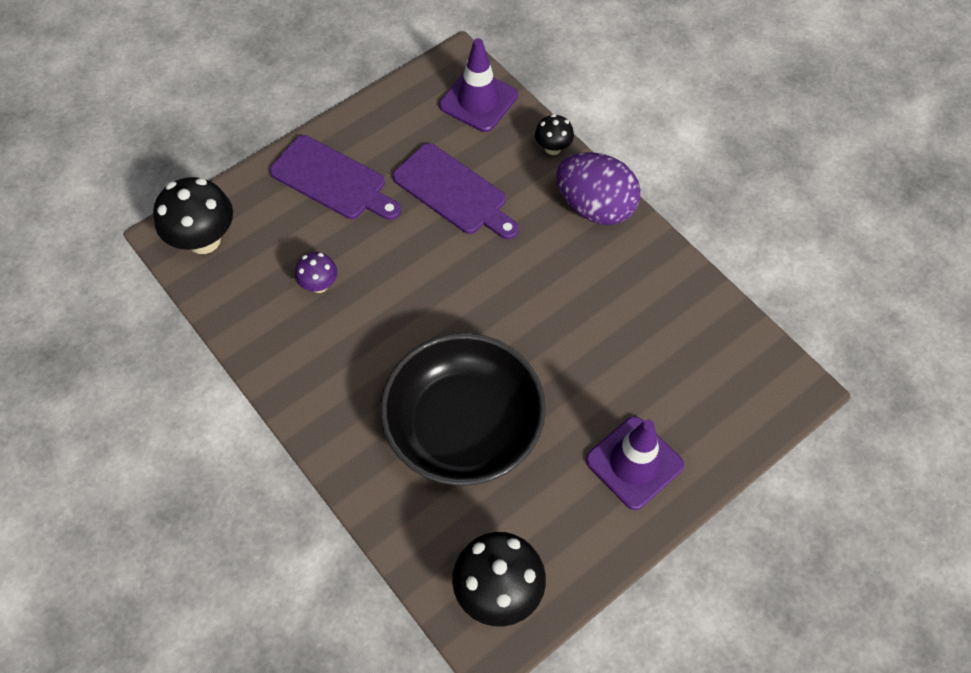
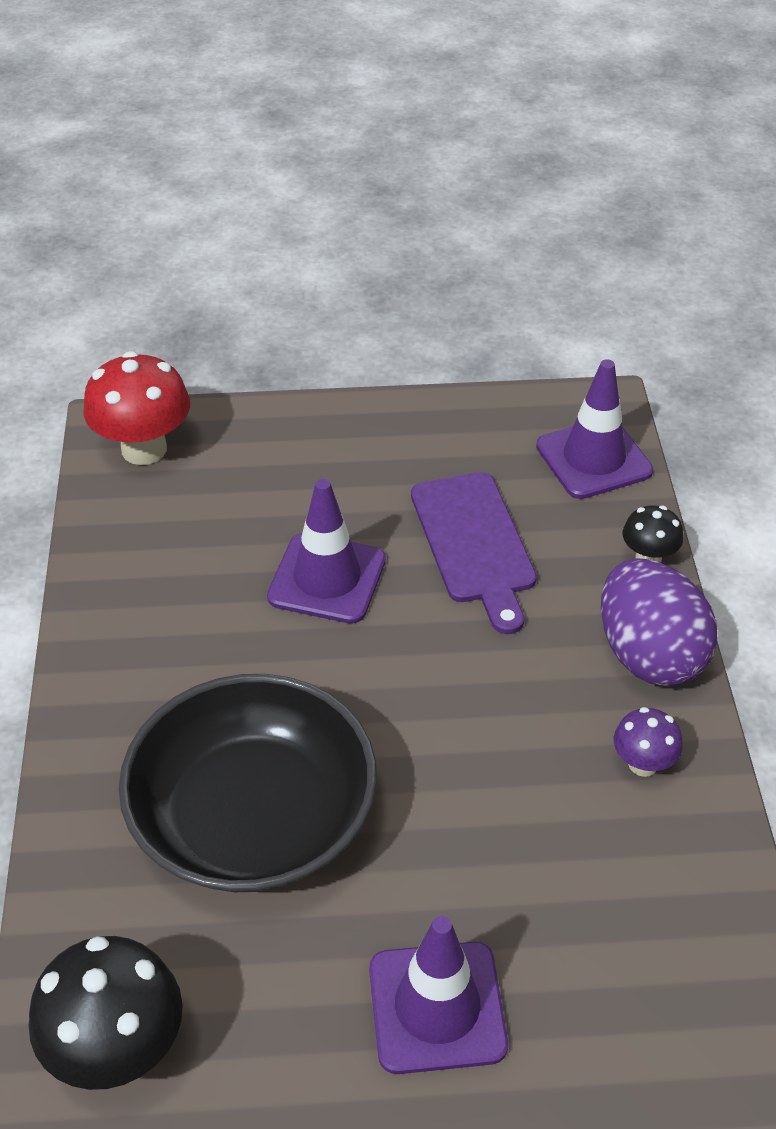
camera: 35 degrees right, 15 degrees down
(204, 240) = (144, 449): black mushroom -> red mushroom
(319, 285) = (225, 561): purple mushroom -> purple mushroom (643, 764)
(332, 180) = (340, 459): purple cutting board -> none
(388, 261) = (327, 578): none -> purple traffic cone

